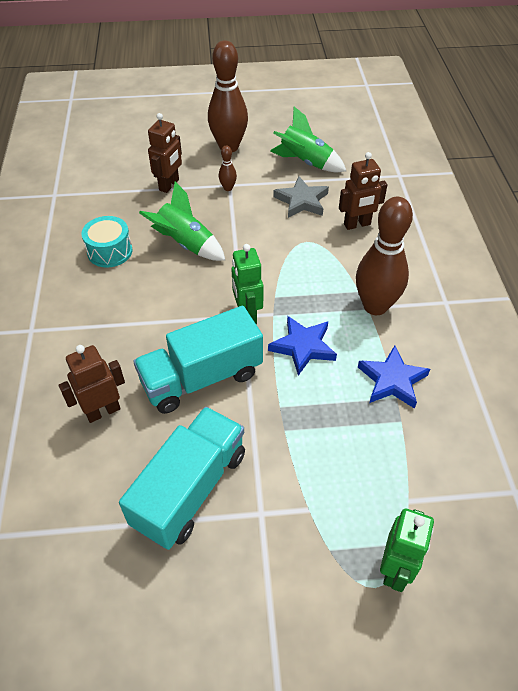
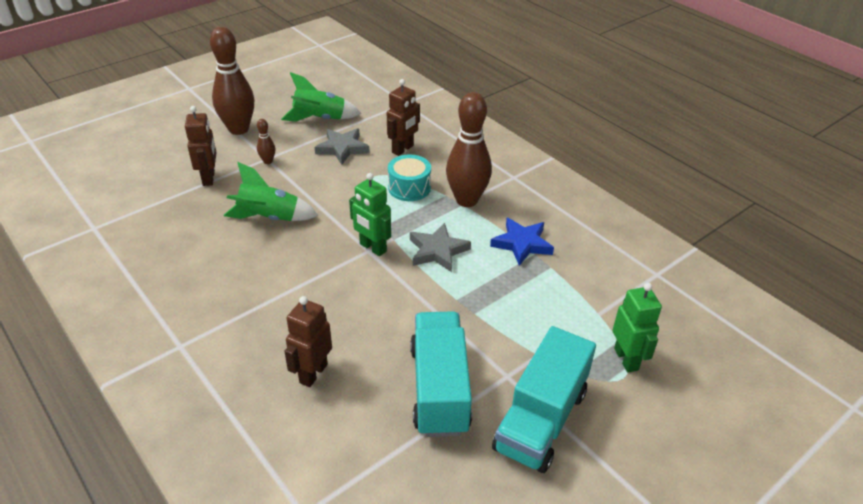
camera: 35 degrees left, 10 degrees down
(110, 251) = (200, 251): turquoise drum -> turquoise drum (409, 188)
(201, 378) = (376, 309): turquoise truck -> turquoise truck (540, 420)
(303, 347) = (437, 251): blue star -> grey star

